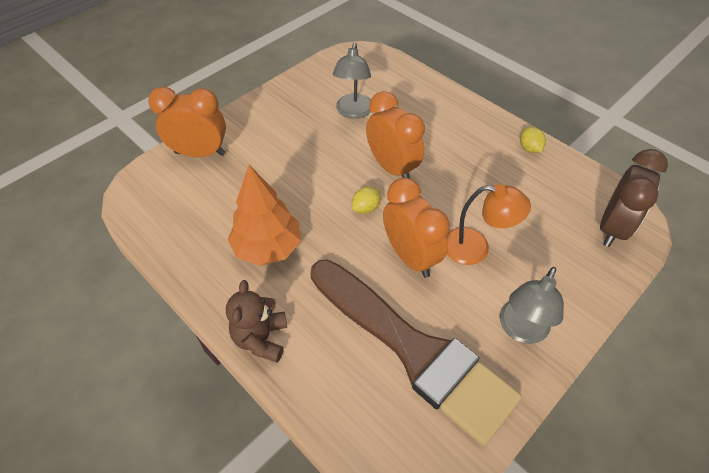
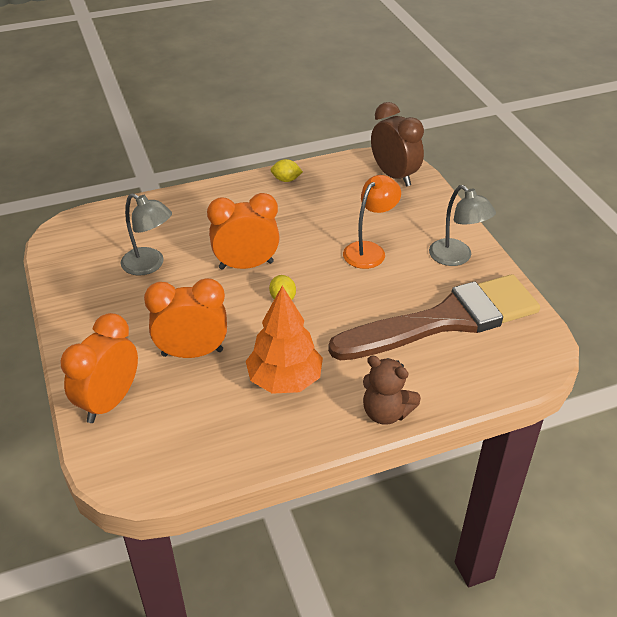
camera: 65 degrees left, 10 degrees down
(410, 256) = (354, 290): orange clock -> orange clock (192, 353)

